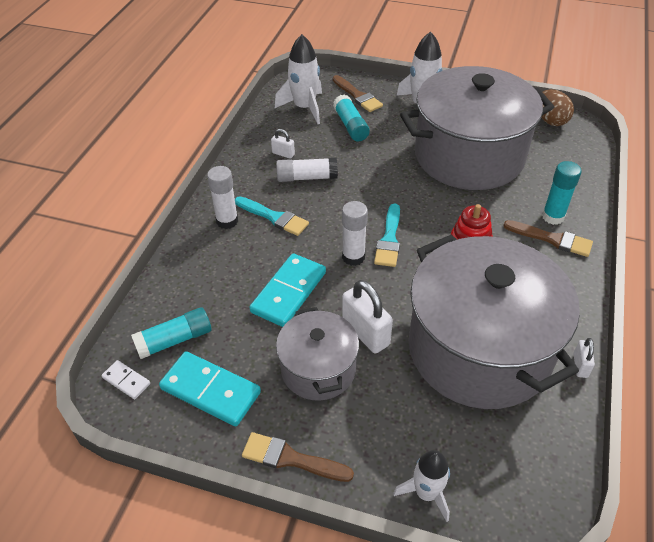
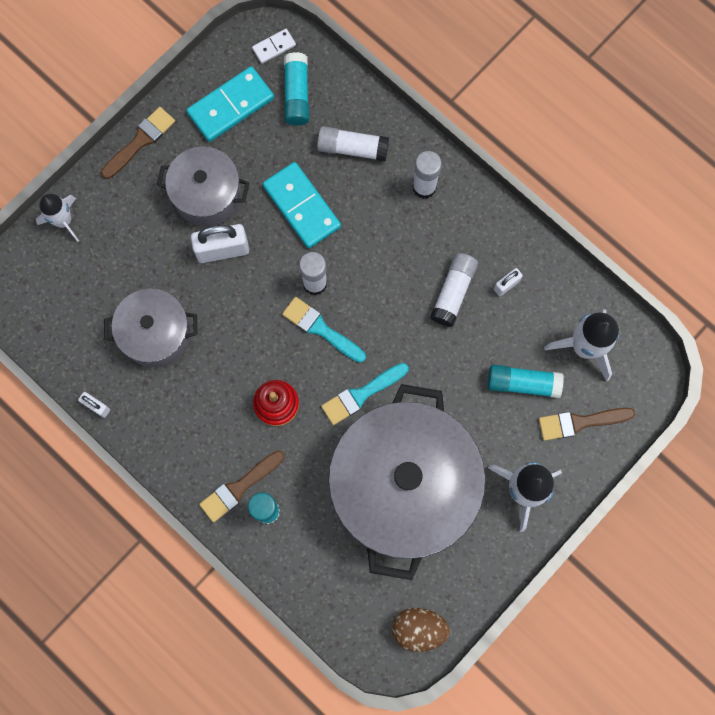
camera: 115 degrees right, 30 degrees up
(213, 278) = (352, 148): none -> white glue stick
(274, 217) = (407, 234): turquoise brush -> turquoise brush (361, 395)
(479, 349) = (156, 334): grey pot -> grey pot, size x0.52

